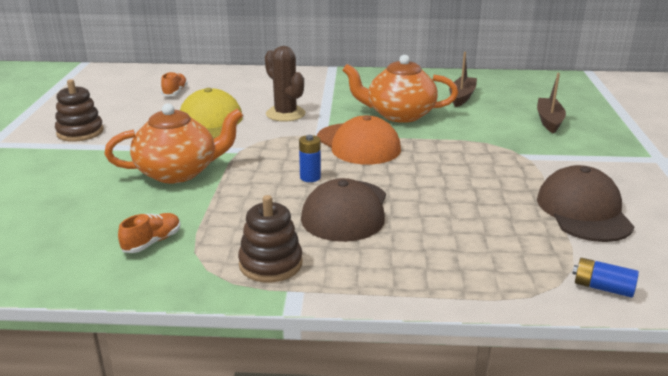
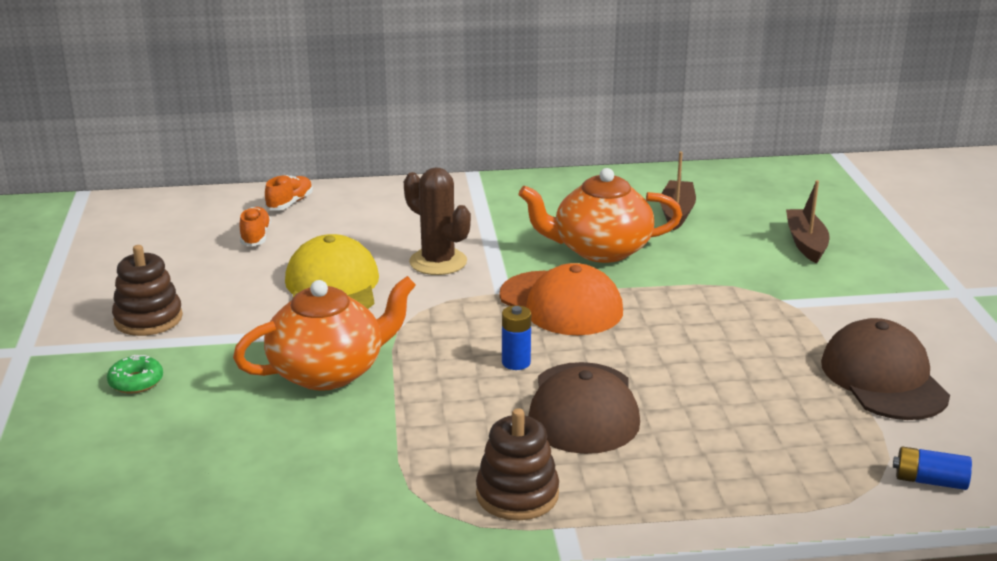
camera: 10 degrees left, 0 degrees up
(49, 167) = (136, 382): none -> green donut
(152, 242) = (346, 481): orange shoe -> orange shoe (290, 203)

